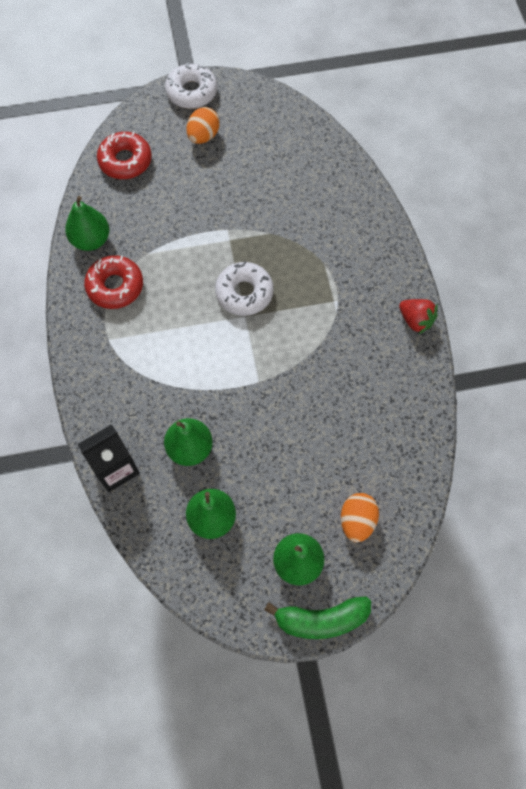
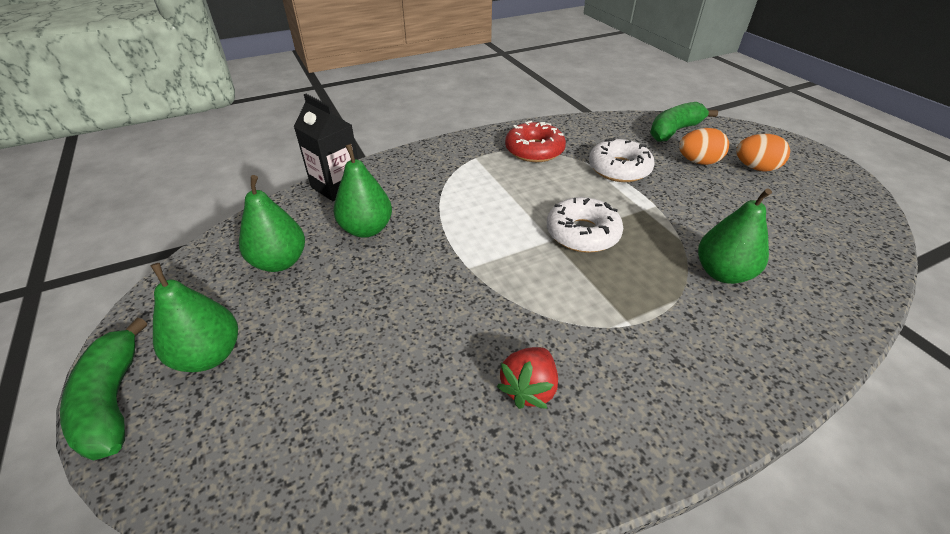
camera: 75 degrees right, 25 degrees down
(91, 240) = (574, 130): green pear -> green pear (722, 273)
(125, 161) = (674, 131): red donut -> green banana
(191, 92) = (799, 151): white donut -> white donut (619, 169)
(357, 521) = (269, 419): orange egg -> orange egg (698, 162)
(415, 320) = (662, 441): red strawberry -> red strawberry (529, 388)

